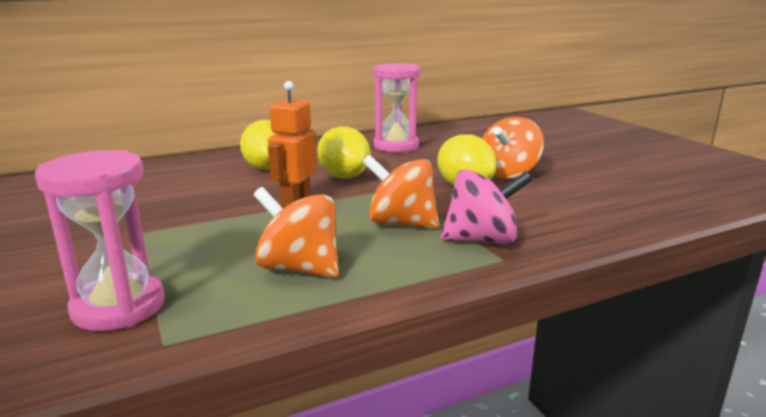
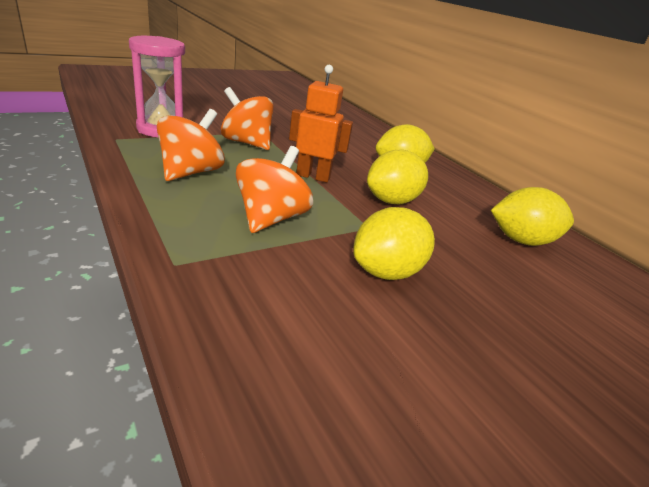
camera: 80 degrees right, 10 degrees up
(396, 146) = (521, 240): pink hourglass -> yellow lemon
(482, 240) = (223, 258): pink spinning top -> none
(508, 173) = (460, 322): orange spinning top -> orange spinning top (246, 143)

